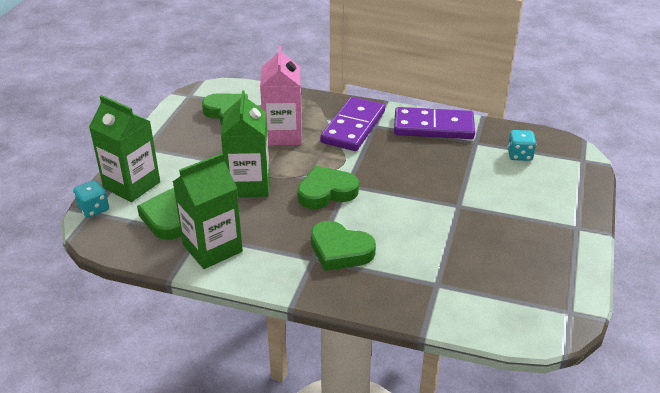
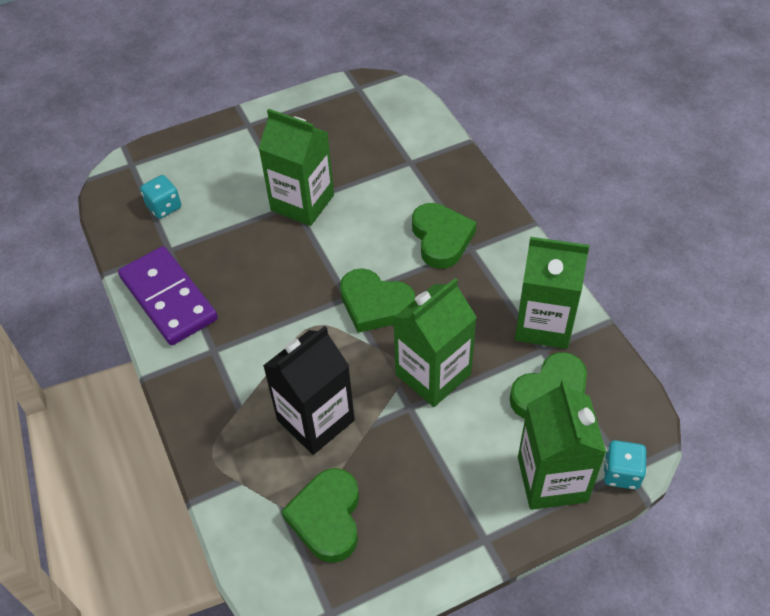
camera: 130 degrees left, 15 degrees up
(283, 134) = (315, 420): pink carton -> black carton
(353, 127) = (235, 366): purple domino -> none
(455, 209) = (302, 203): none -> green carton

